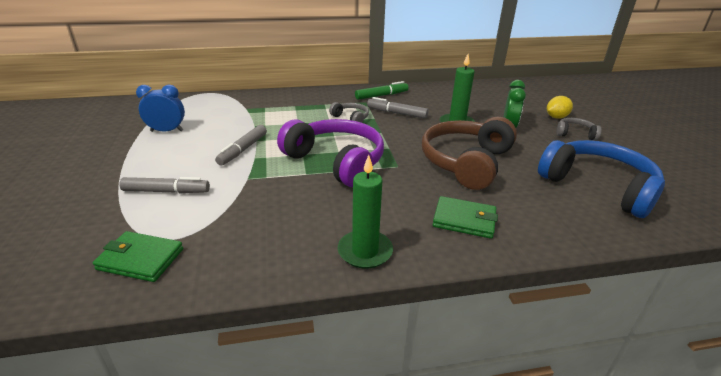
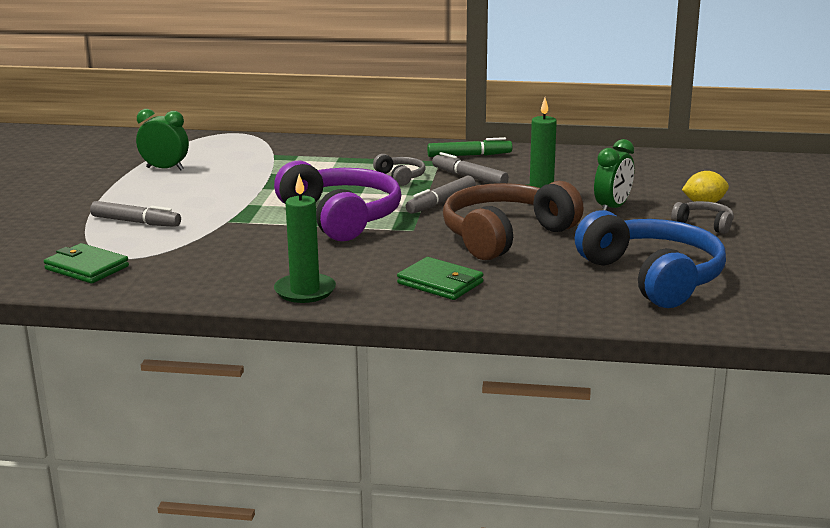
camera: 20 degrees right, 10 degrees down
(167, 131) = (165, 169): blue clock -> green clock
(243, 150) = (241, 195): grey marker -> grey marker (441, 202)

